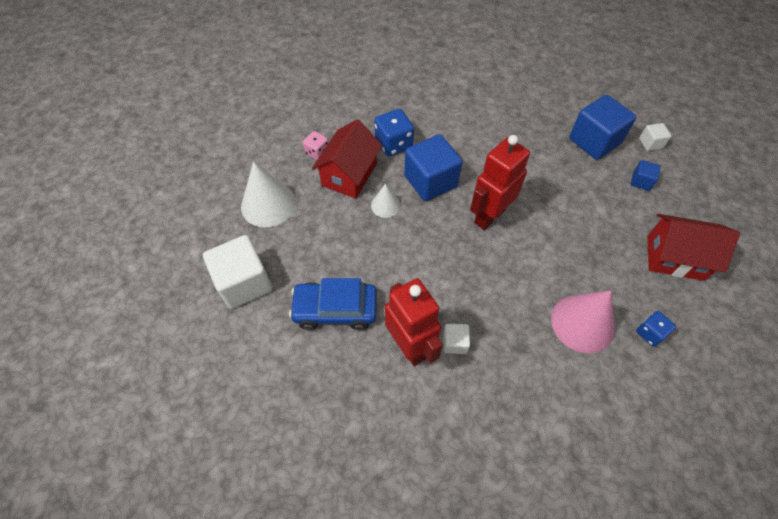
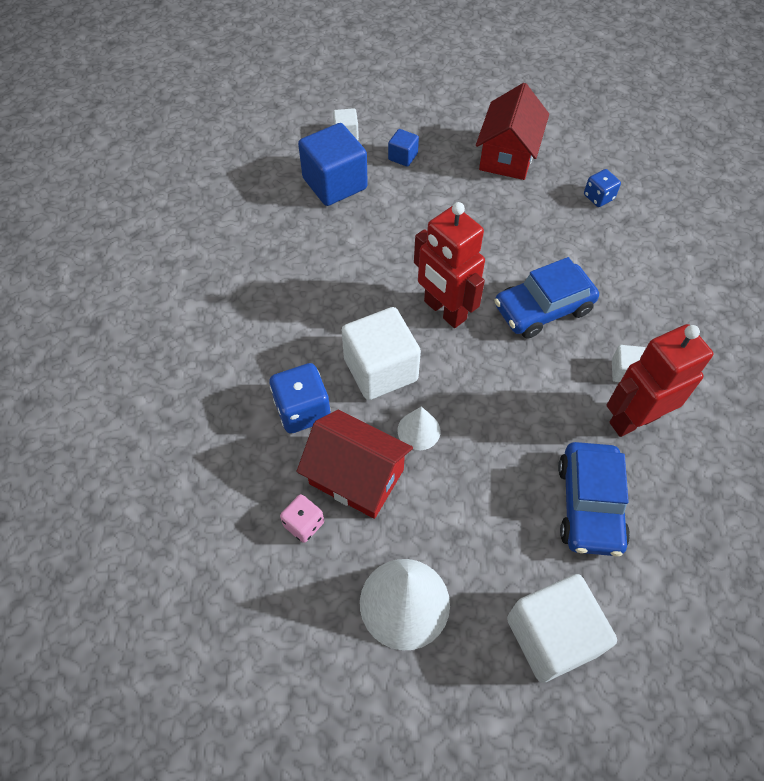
camera: 85 degrees left, 0 degrees up
(430, 181) = (380, 369): blue cube -> white cube
(506, 283) = (543, 309): none -> blue car
(582, 323) = (591, 249): pink cone -> none

